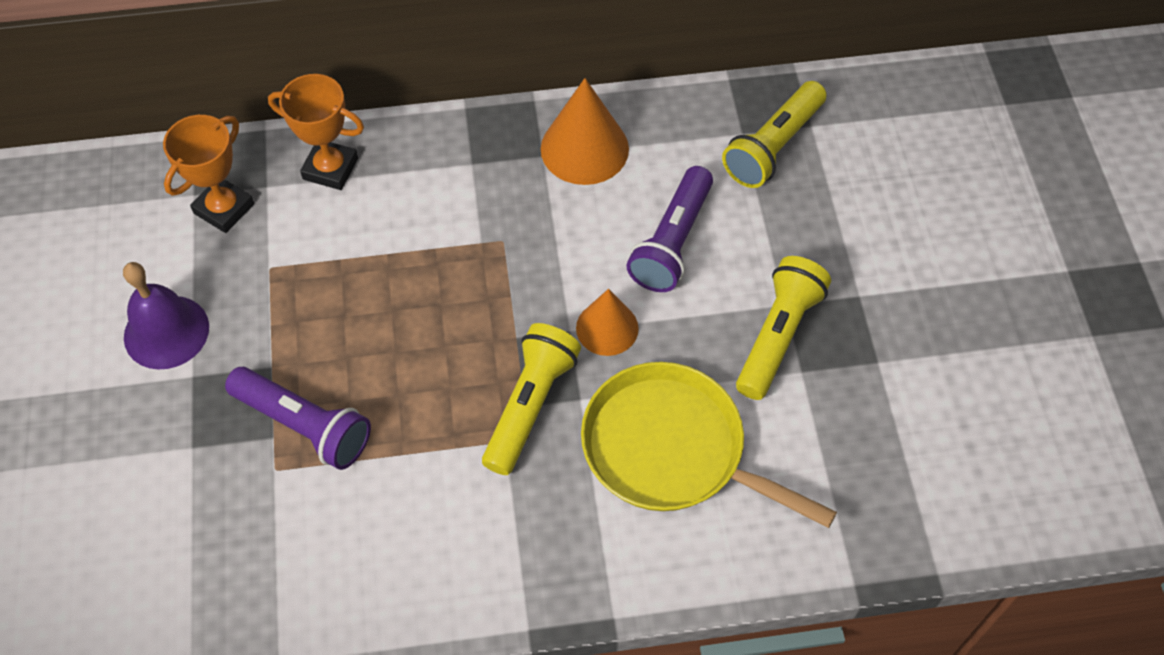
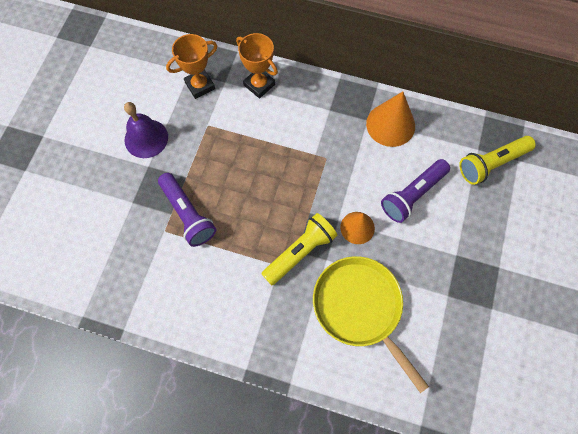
camera: 25 degrees right, 10 degrees up
(778, 336) = (444, 270): yellow flashlight -> none

